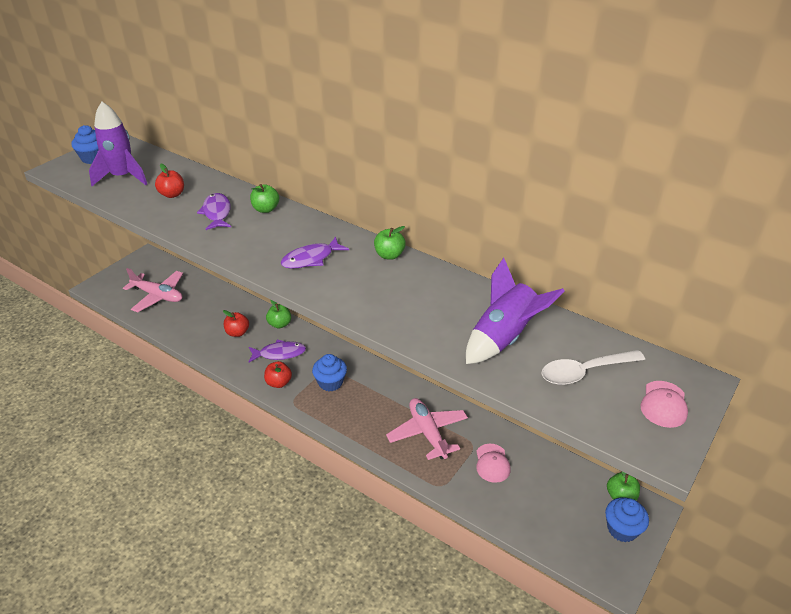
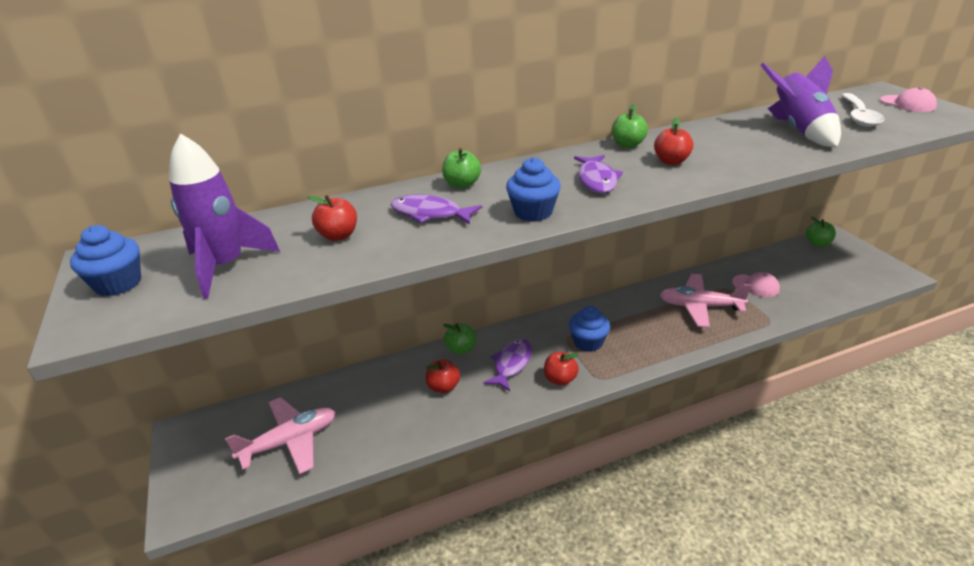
camera: 55 degrees left, 5 degrees down
(371, 283) = (671, 161): none -> red apple
(622, 529) = (851, 255): blue cupcake -> blue cupcake (533, 212)

